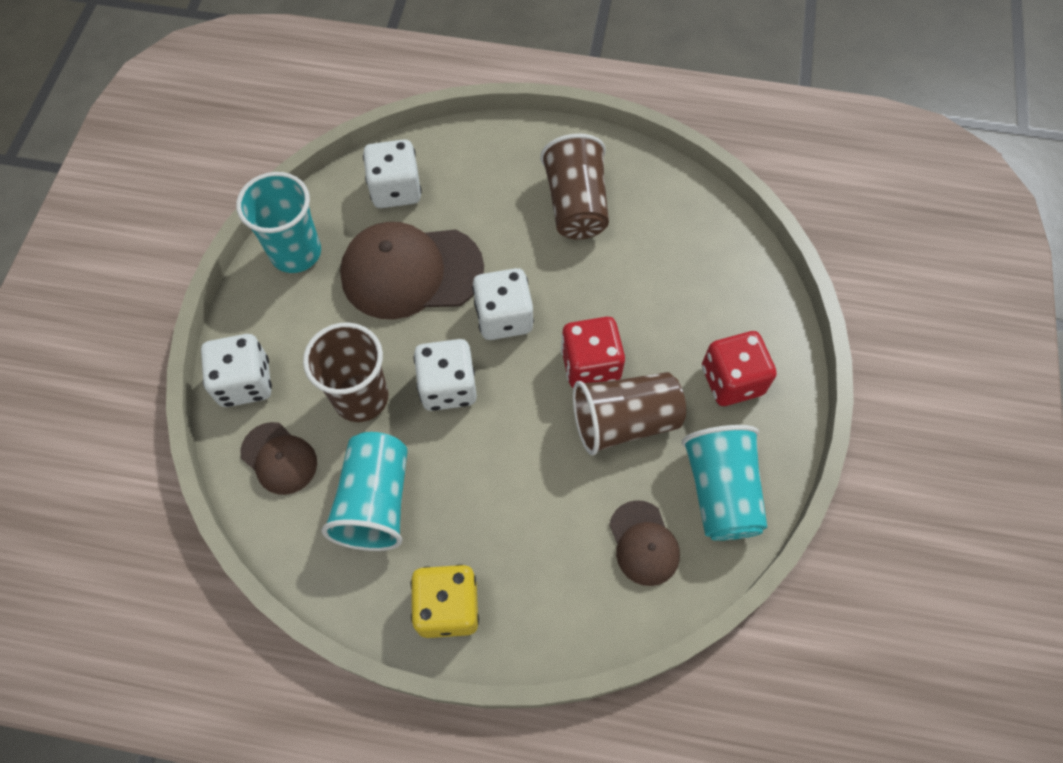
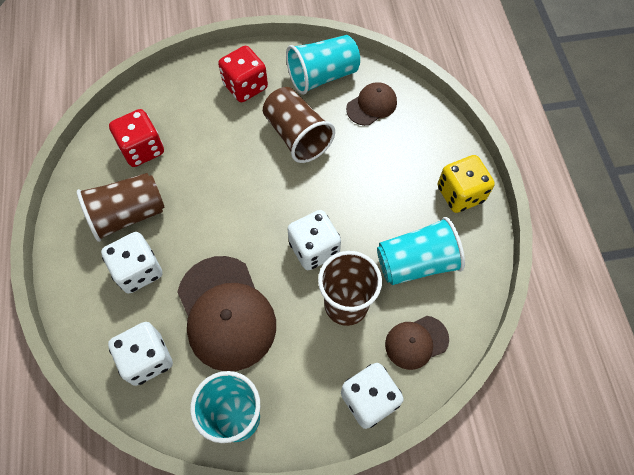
camera: 110 degrees left, 0 degrees up
(279, 458) = (416, 342): brown cap -> brown cap turned 135 degrees counterclockwise
(504, 317) = (245, 232): white dice -> white dice (138, 271)
(590, 365) = (263, 166): red dice -> red dice (142, 149)

